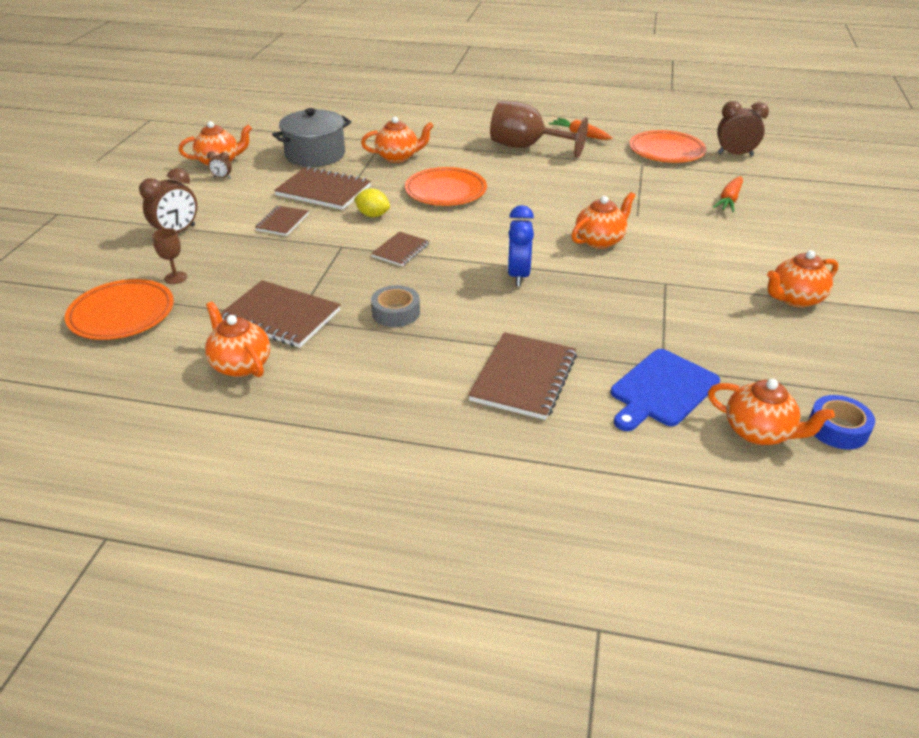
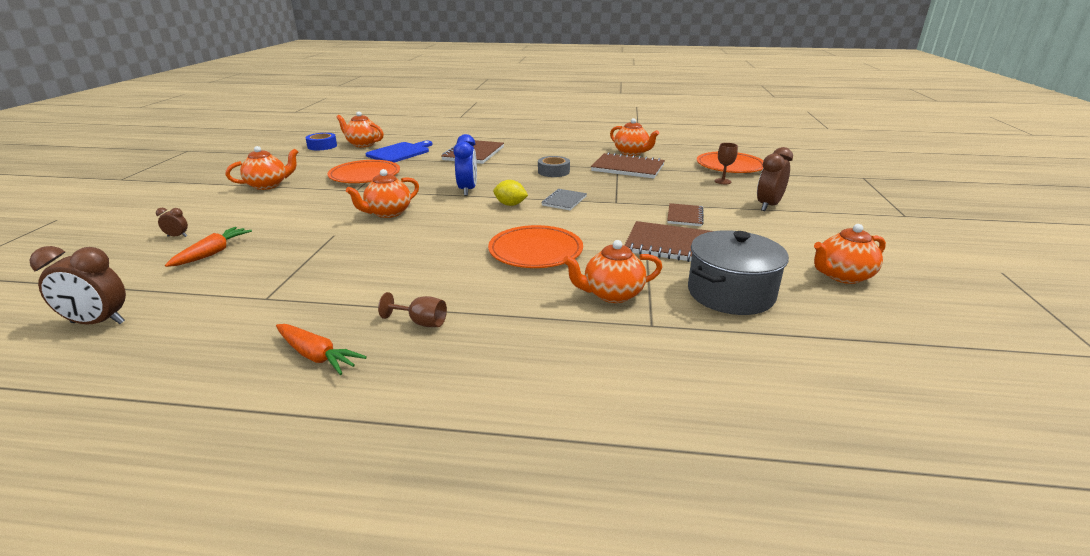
camera: 175 degrees right, 10 degrees down
(222, 177) = (806, 256): brown clock -> brown clock (177, 236)
(373, 215) = (603, 225): yellow lemon -> yellow lemon (510, 205)
(400, 250) = (564, 201): brown notebook -> grey notebook
(526, 147) = (421, 322): brown goblet -> brown goblet, size x0.44
(666, 151) = (200, 326): orange plate -> orange plate (365, 175)

